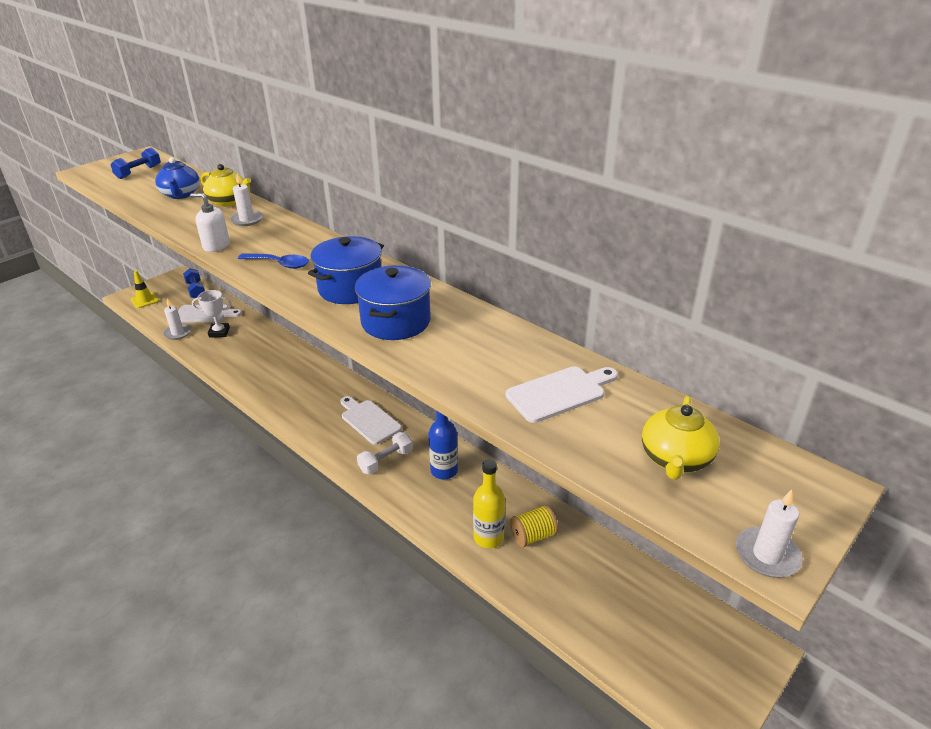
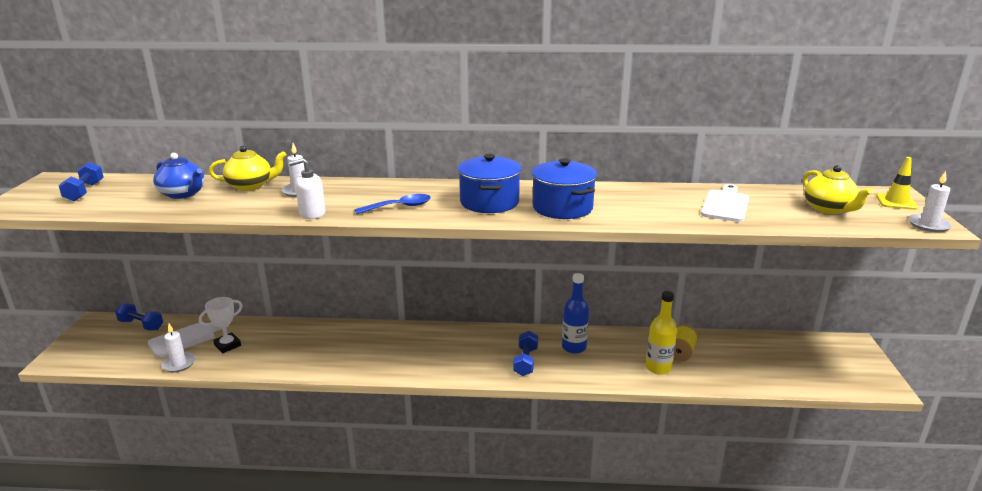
camera: 40 degrees left, 10 degrees down
(145, 300) = (87, 355): yellow traffic cone -> yellow traffic cone (896, 202)
(369, 420) = (472, 344): white cutting board -> none
(386, 461) = (525, 361): white dumbbell -> blue dumbbell

